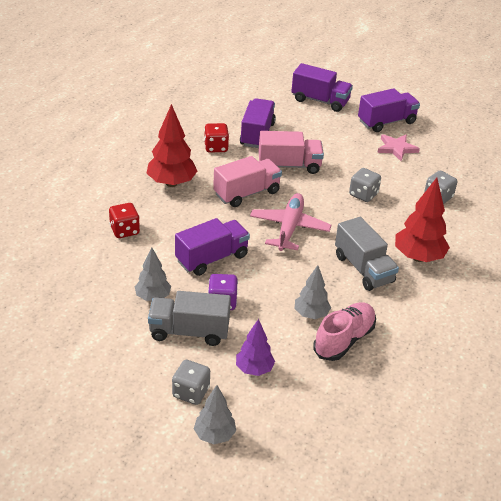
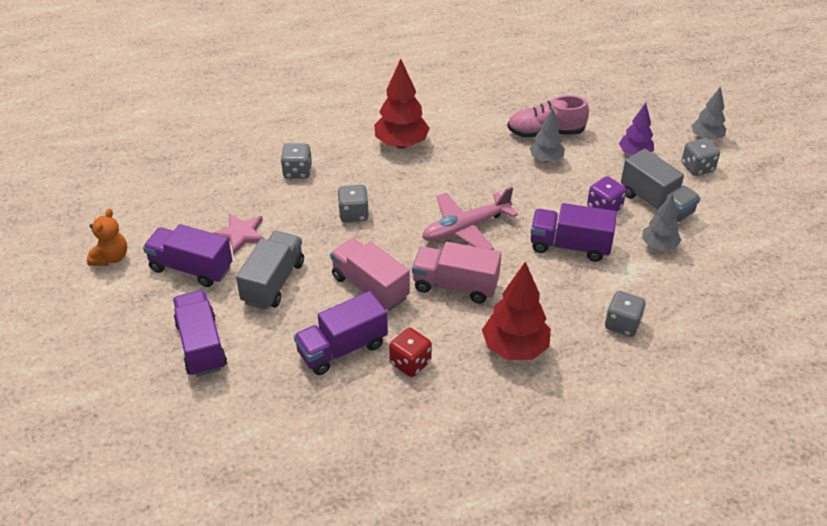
camera: 130 degrees left, 5 degrees up
(124, 230) = (622, 324): red dice -> grey dice
(363, 269) = (457, 162): grey truck -> grey truck (273, 282)
(428, 104) = (111, 258): none -> orange teddy bear

